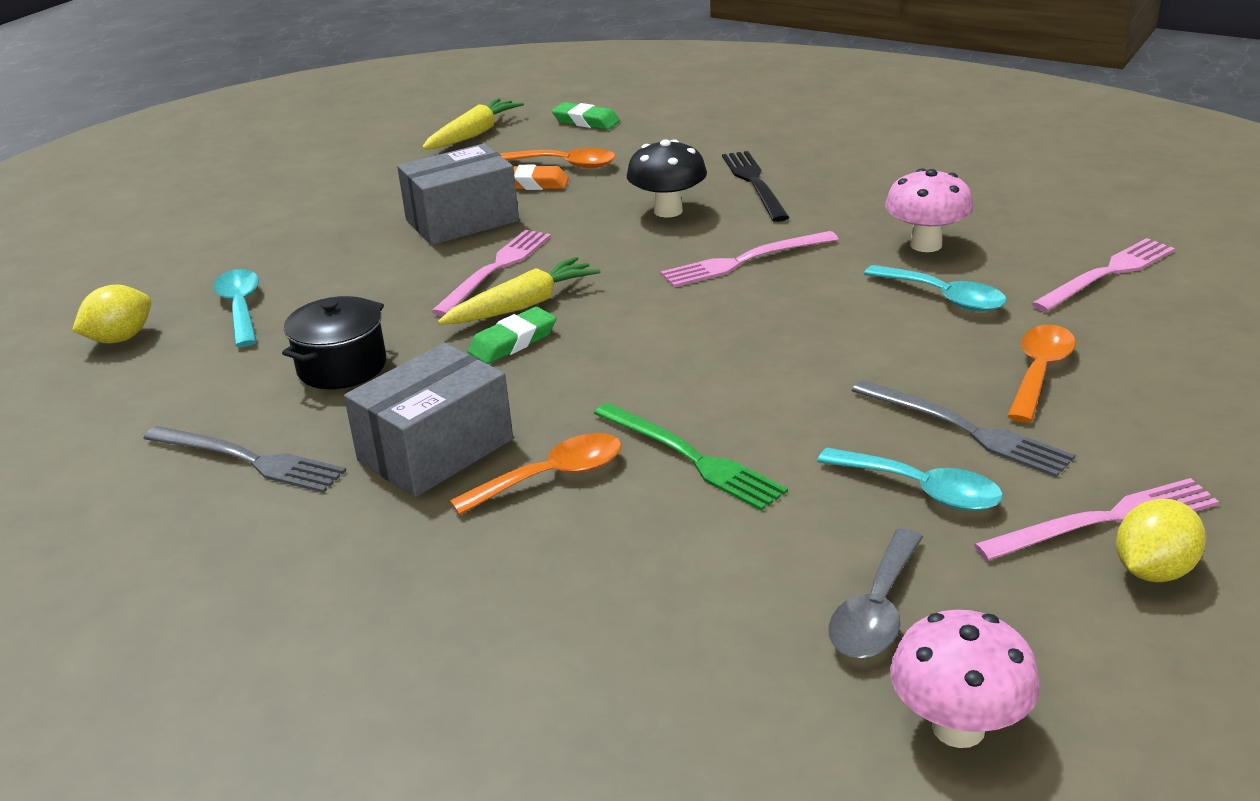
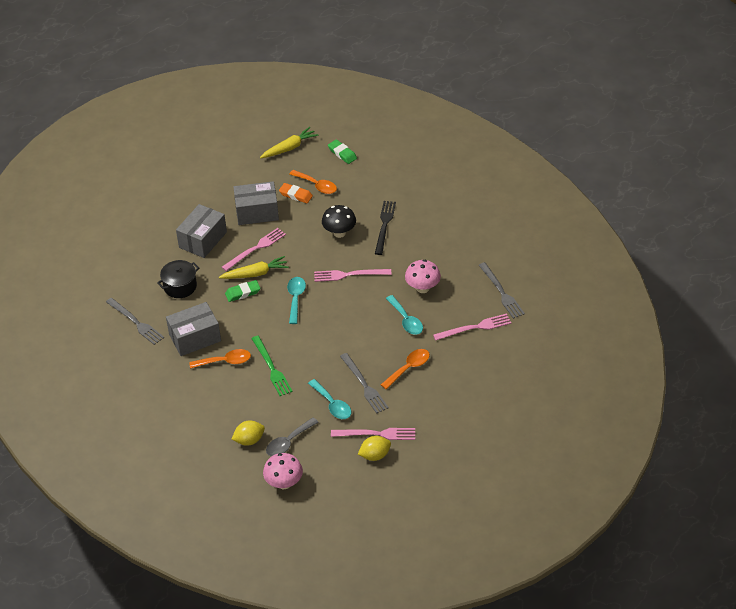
camera: 20 degrees right, 15 degrees up
(120, 338) = (109, 245): yellow lemon -> yellow lemon (249, 440)
(240, 307) = (156, 241): turquoise spoon -> turquoise spoon (295, 298)
(359, 282) = (203, 240): none -> grey box
(1096, 215) = (501, 292): none -> grey fork

